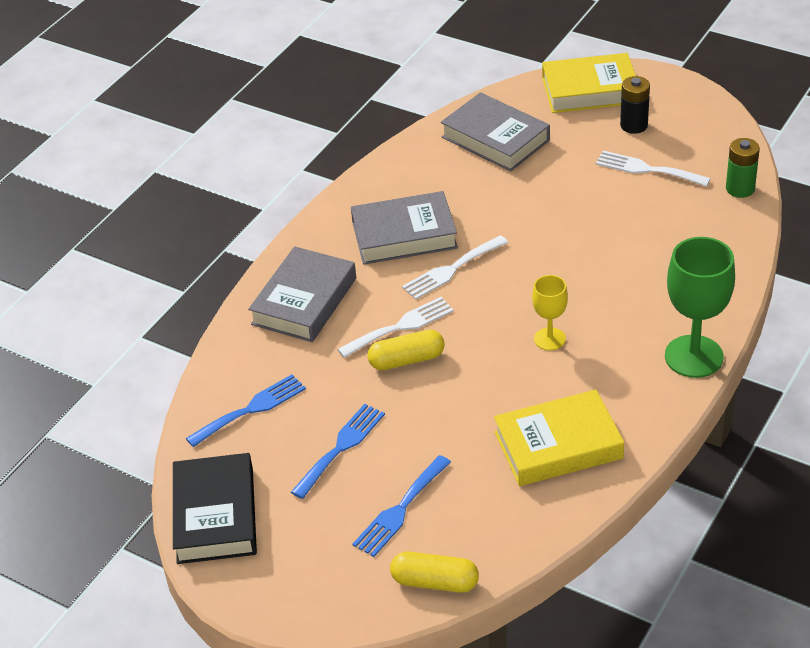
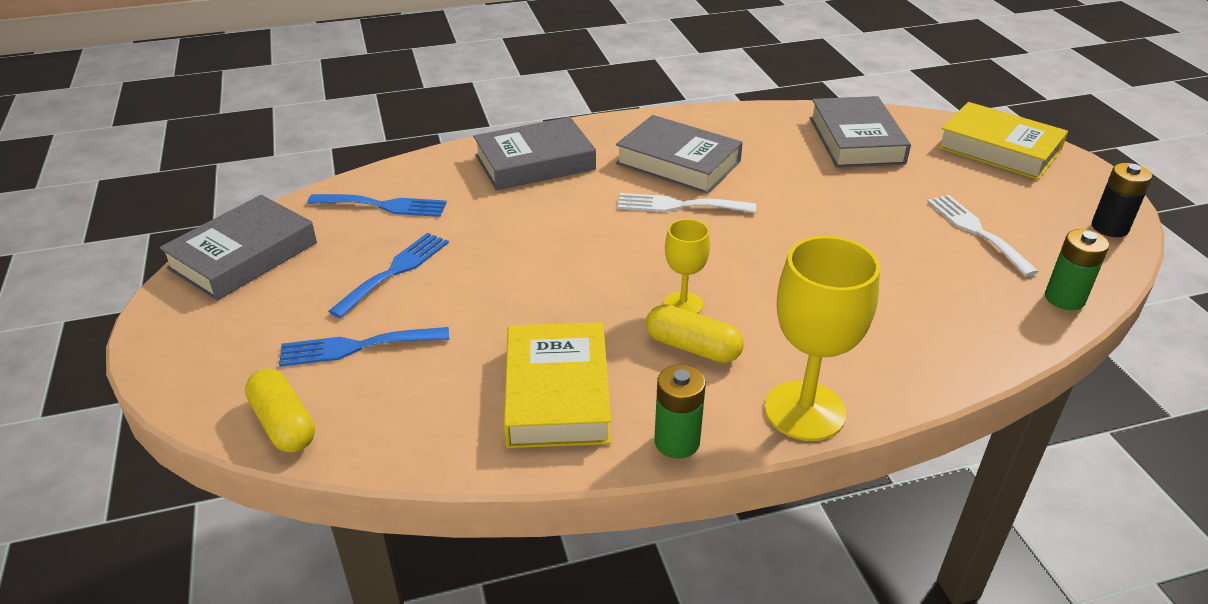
camera: 40 degrees right, 5 degrees down
(215, 515) = (243, 255): black book -> grey book
(341, 447) = (395, 271): blue fork -> blue fork turned 45 degrees counterclockwise
(400, 326) = (575, 219): white fork -> none
(406, 360) = (542, 244): yellow capsule -> yellow capsule (692, 347)
(558, 445) = (557, 393): yellow book -> yellow book turned 60 degrees clockwise
(634, 125) = (1009, 193): black battery -> black battery (1109, 227)
(655, 422) = (677, 442): none -> green battery
(693, 356) = (804, 411): green goblet -> yellow goblet

